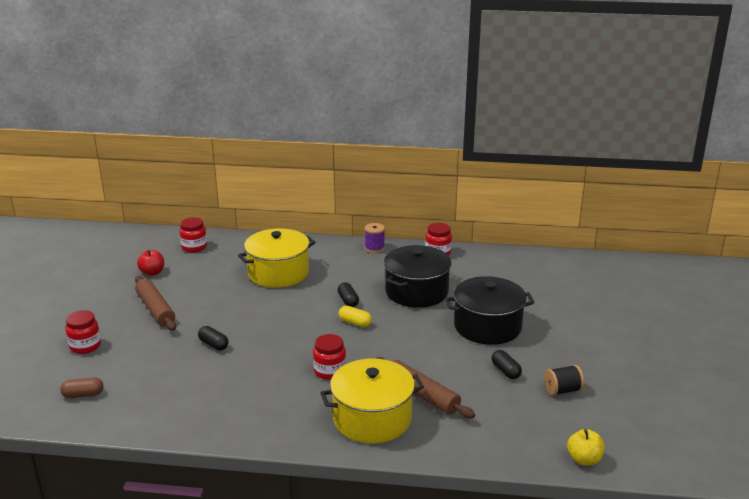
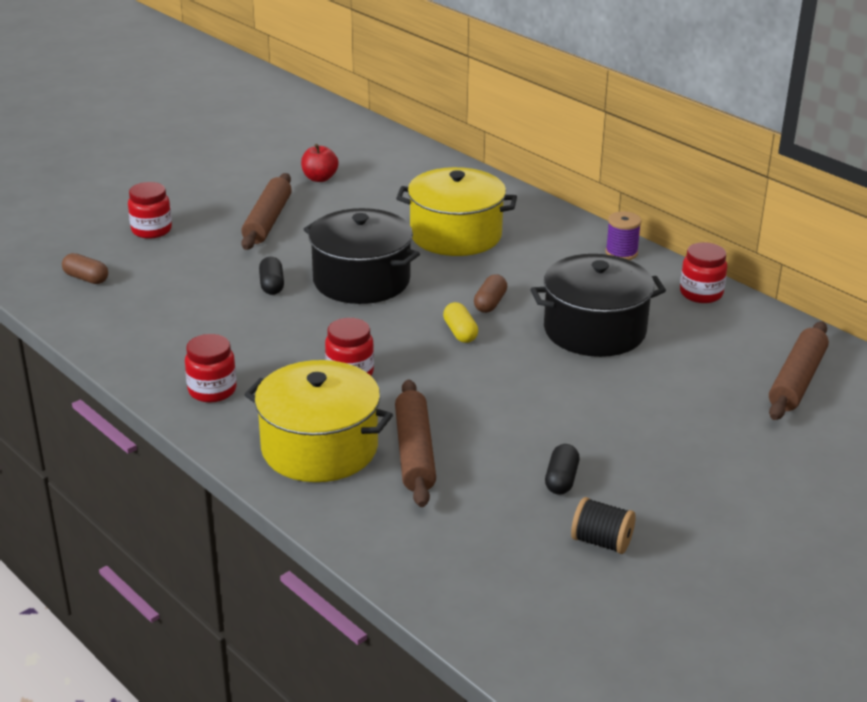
camera: 40 degrees right, 5 degrees up
(194, 247) = (403, 167): red jar -> red jar (212, 390)
(348, 301) = (490, 303): black capsule -> brown capsule
(487, 326) = (624, 415): black pot -> black pot (361, 280)
(532, 275) = (797, 381): none -> brown rolling pin
(584, 459) = (497, 634): yellow apple -> none

